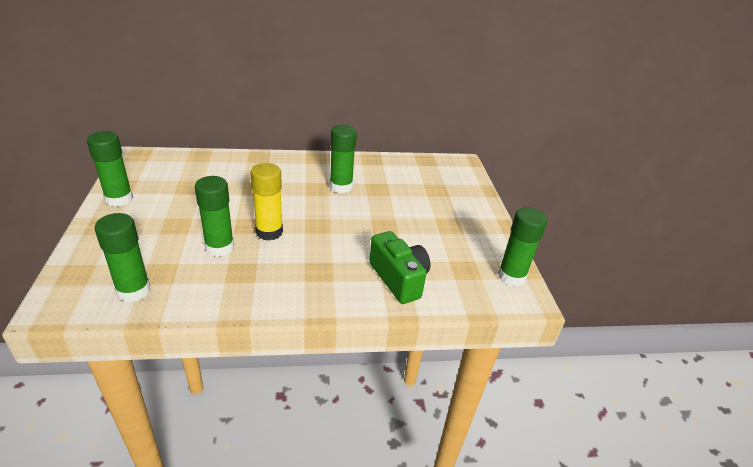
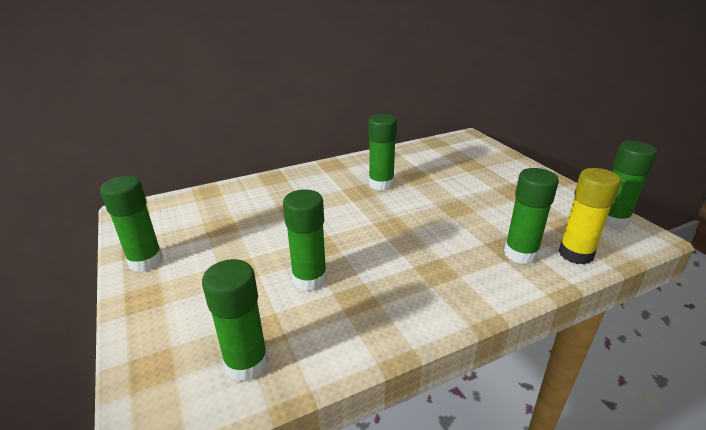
camera: 15 degrees left, 5 degrees down
(269, 232) = (349, 247): yellow glue stick -> yellow glue stick (575, 254)
(399, 279) = (520, 254): green camera -> green glue stick

